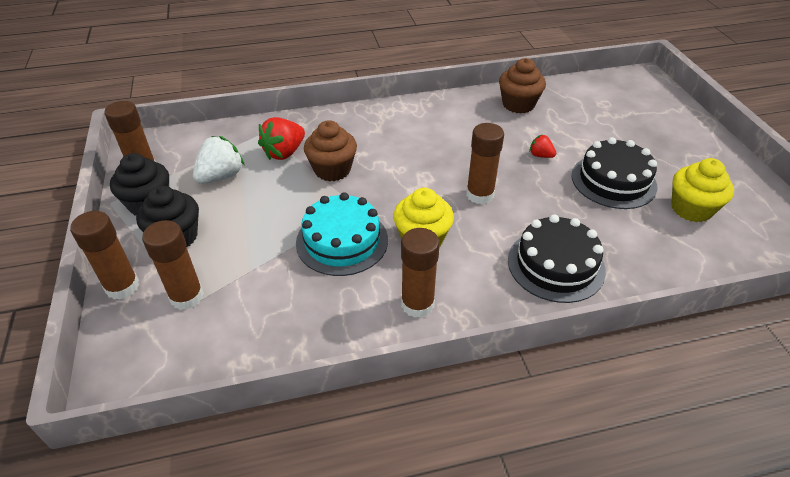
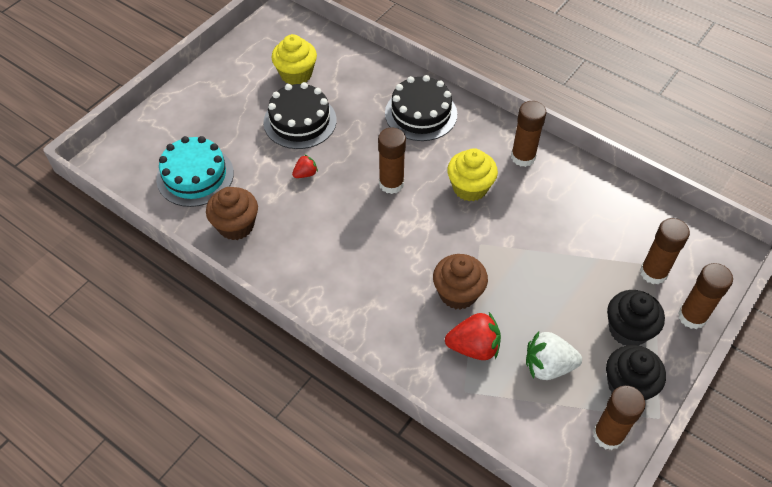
camera: 130 degrees left, 10 degrees up
(342, 241) = (519, 229): turquoise cake -> turquoise cake (195, 176)
(540, 155) = (305, 174): red strawberry -> red strawberry turned 120 degrees counterclockwise

